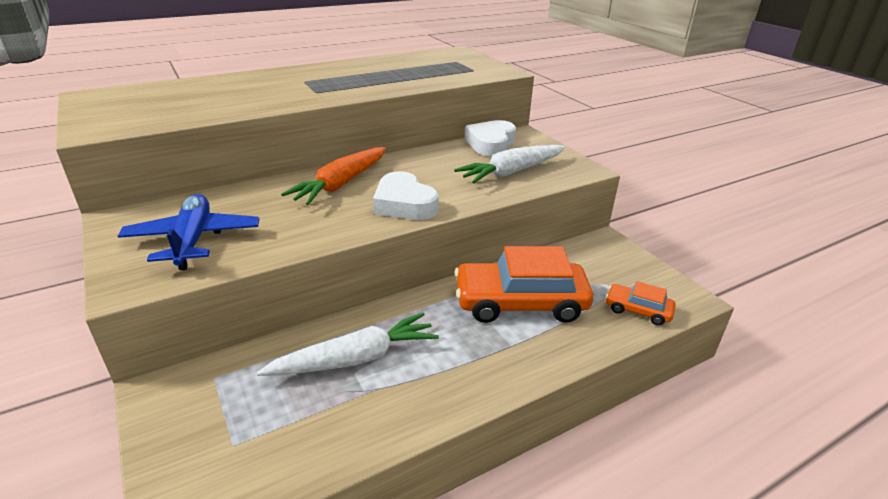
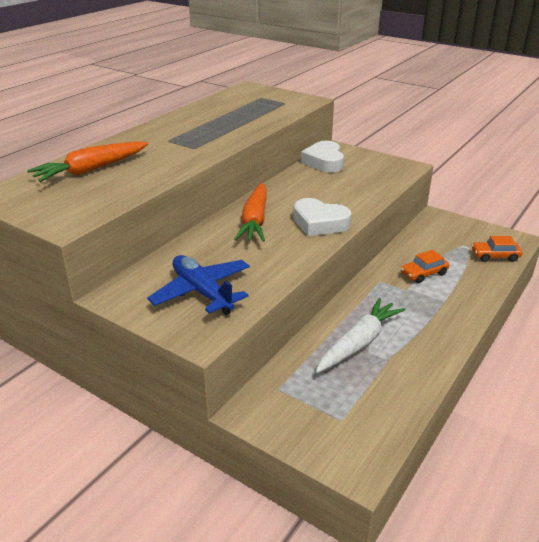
camera: 25 degrees left, 0 degrees up
(196, 91) = (91, 170): none -> orange carrot
(512, 172) = (364, 180): white carrot -> none
(520, 303) = (423, 273): orange car -> orange car, size x0.49

